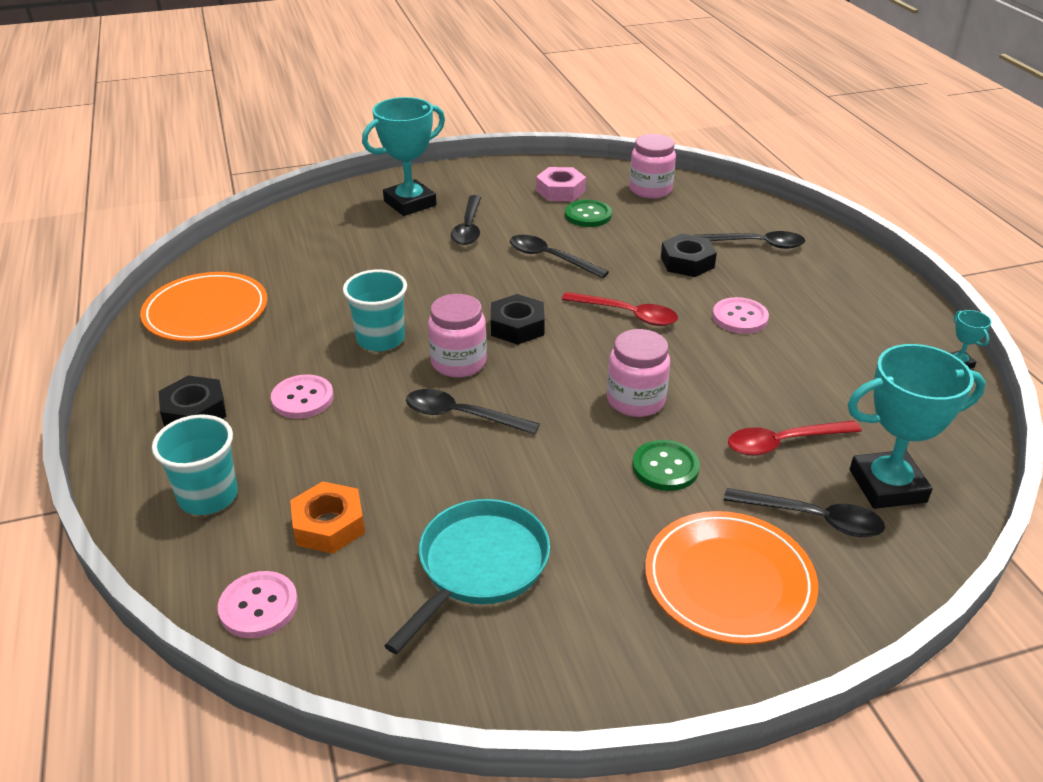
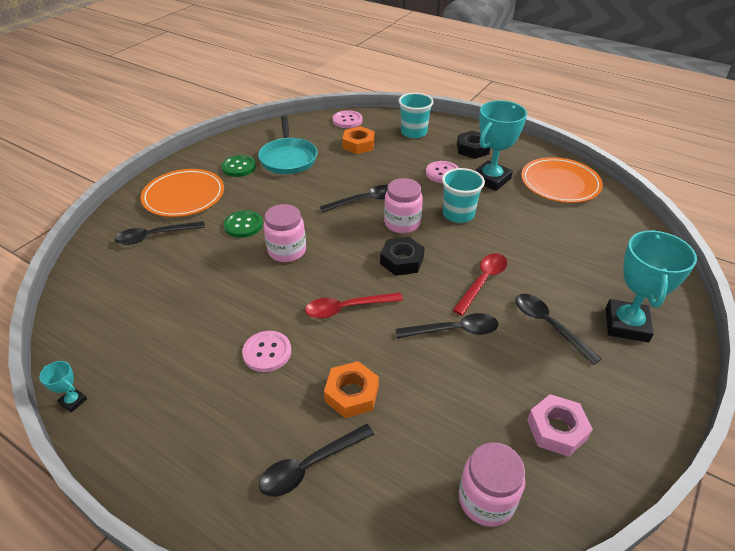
camera: 140 degrees right, 5 degrees up
(588, 215) = (490, 406): green button -> green button (239, 167)
(687, 262) = (352, 394): black nut -> orange nut
(783, 443) = (187, 268): red spoon -> red spoon (482, 281)
(887, 486) = (117, 271): turquoise trophy -> turquoise trophy (491, 179)

